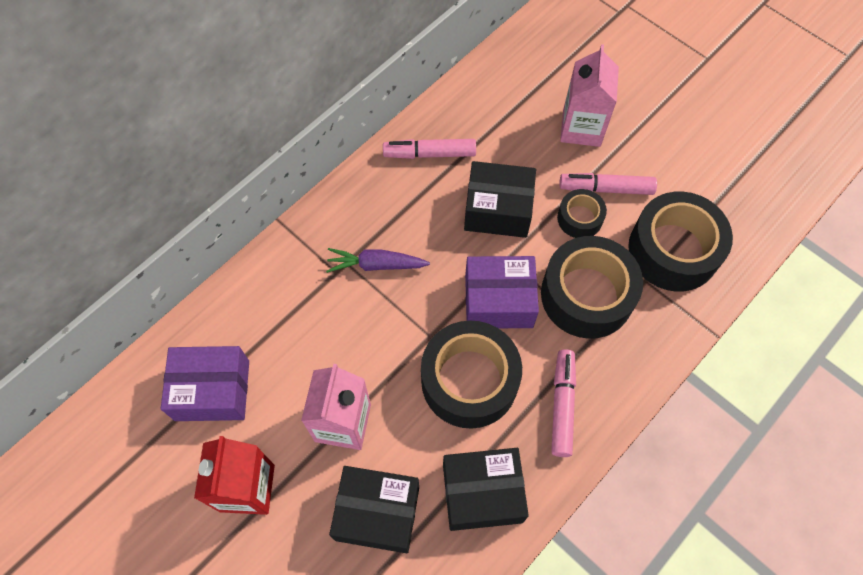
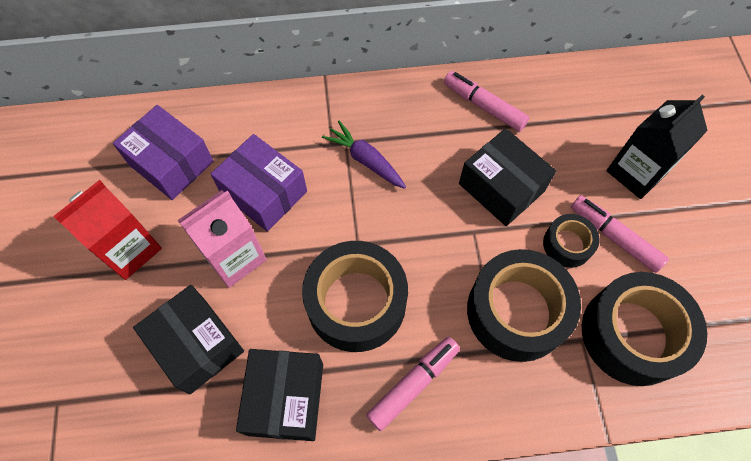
camera: 40 degrees right, 0 degrees up
(482, 493) = (285, 399): black box -> black box turned 60 degrees clockwise
(498, 301) = (436, 259): purple box -> purple box (264, 193)
(581, 128) = (636, 172): pink carton -> black carton

